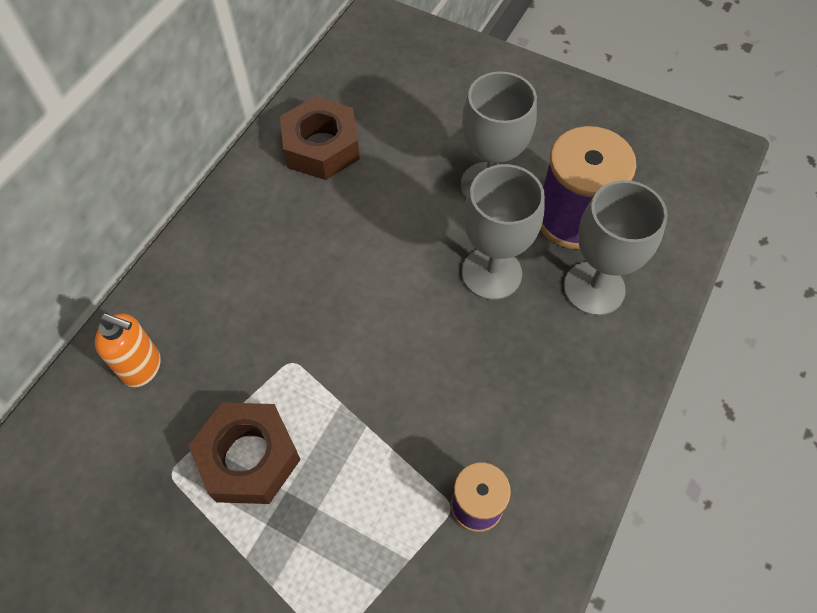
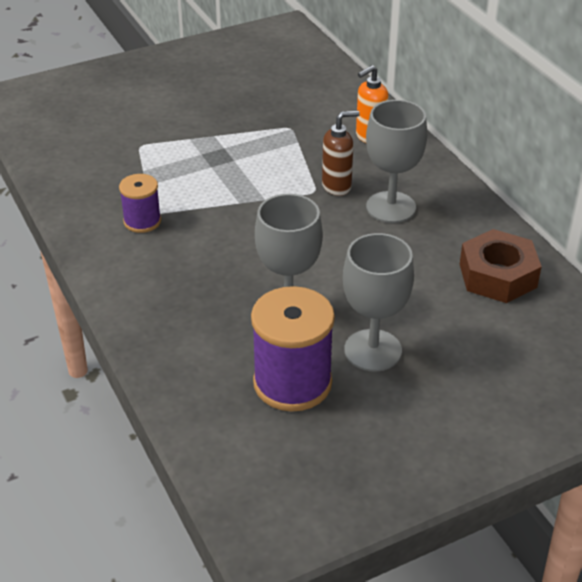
camera: 125 degrees right, 20 degrees down
(249, 458) = (268, 154): brown nut -> none
(268, 344) = (337, 186): none -> brown soap dispenser
(594, 288) = (219, 356): grey goblet -> grey goblet (391, 207)

